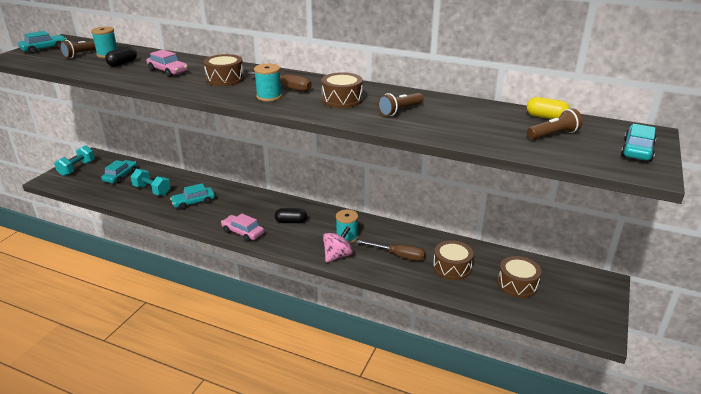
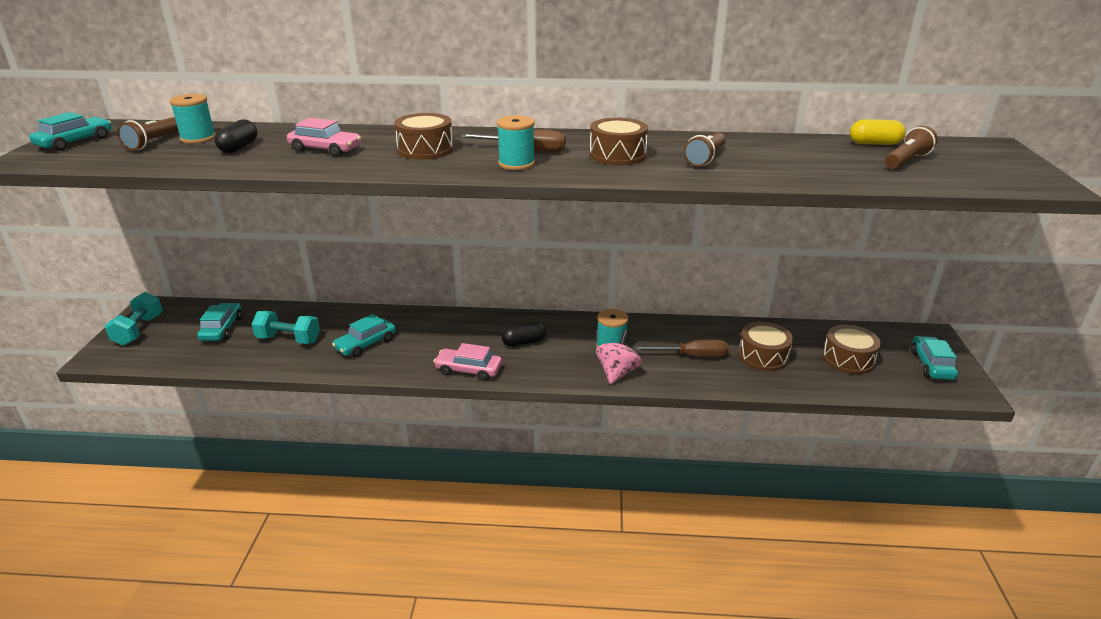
camera: 20 degrees left, 0 degrees up
(637, 150) = (1008, 165): turquoise car -> turquoise car (931, 365)

